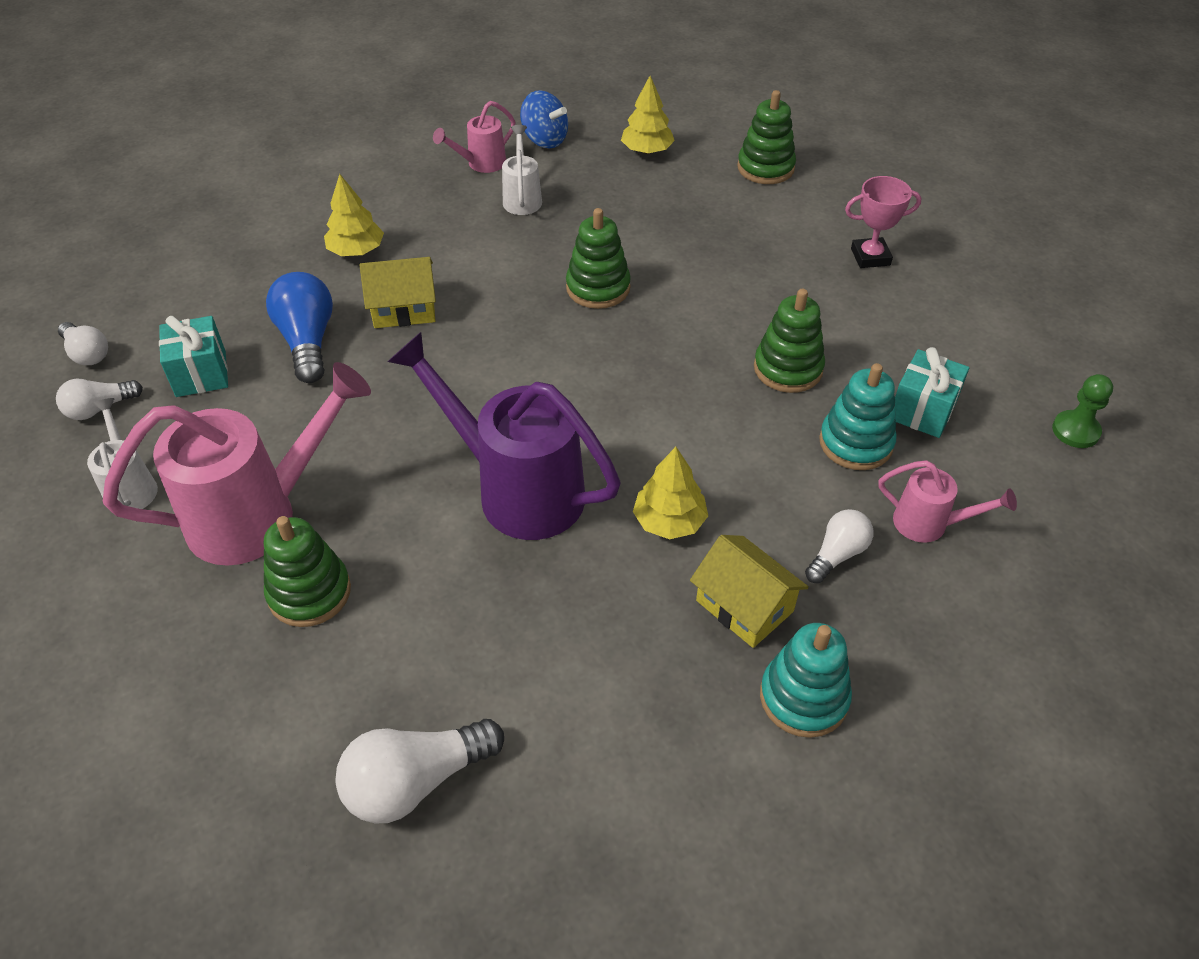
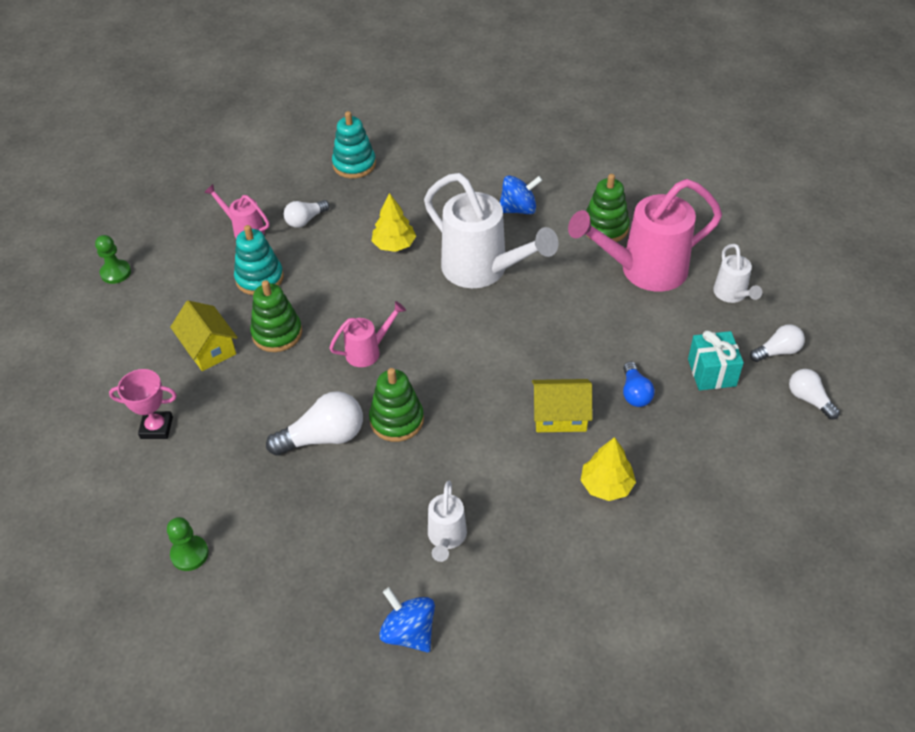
camera: 170 degrees left, 0 degrees up
(308, 341) = (635, 393): blue light bulb -> blue light bulb, size x0.61
(415, 781) = (543, 151): white light bulb -> white light bulb (323, 437)
(464, 618) = (518, 209): none -> blue spinning top
(481, 164) = (483, 598): pink watering can -> pink watering can (368, 351)
(518, 490) = (482, 270): purple watering can -> white watering can
(647, 150) = (301, 598): yellow tree -> none
(744, 606) = (367, 202): yellow house -> yellow house (209, 348)
(765, 168) = (189, 554): green stacking toy -> green pawn
(922, 411) = (203, 295): turquoise gift -> none

